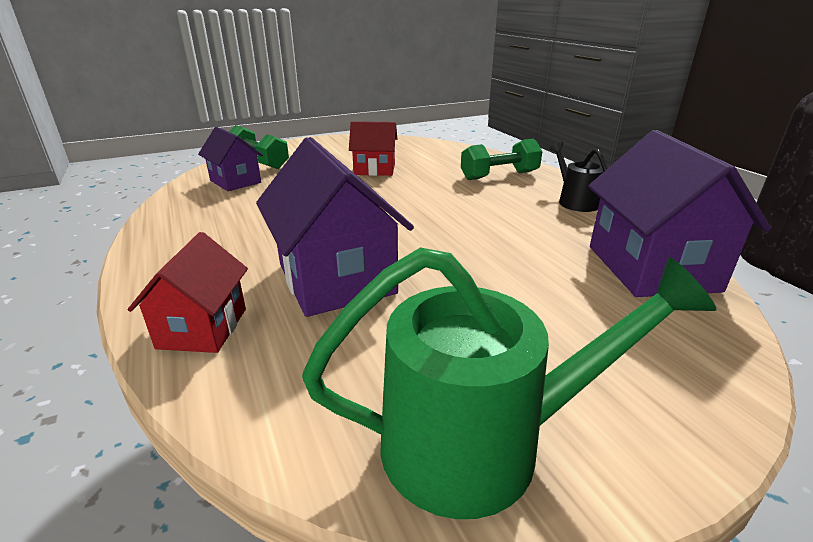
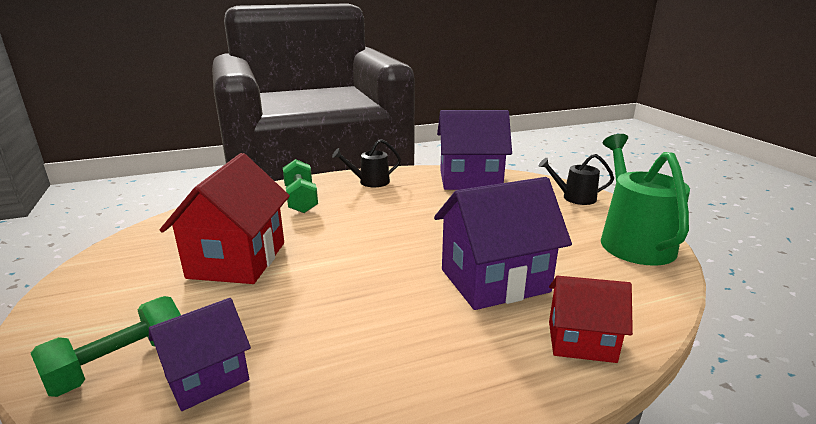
camera: 85 degrees left, 5 degrees down
(374, 169) = (237, 260): red house -> red house, size x1.70
(668, 387) = (575, 198): none -> black watering can

